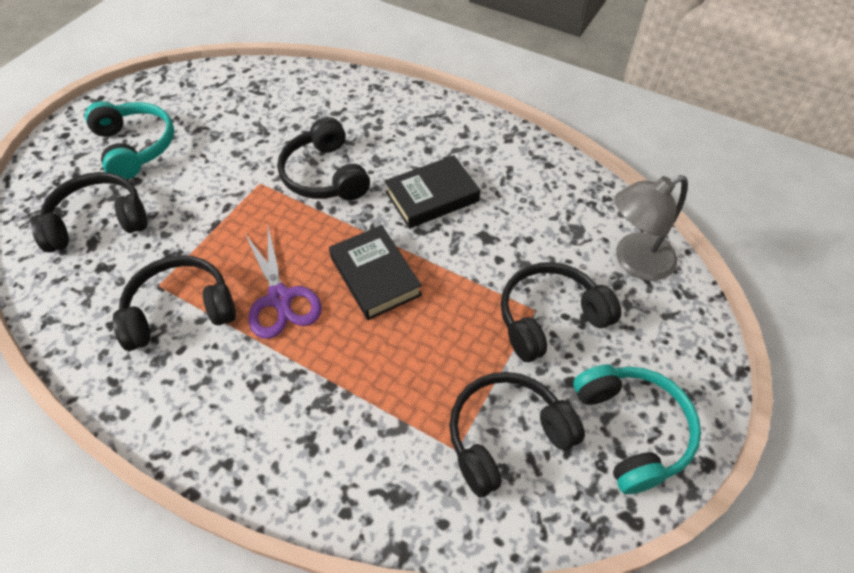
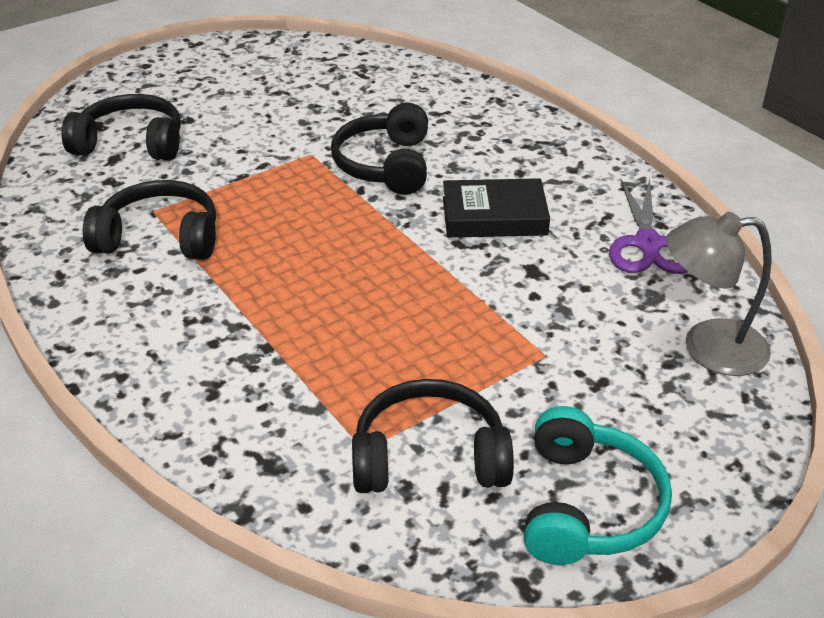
camera: 25 degrees right, 15 degrees down
(135, 147) = (206, 91): turquoise headphones -> none
(280, 298) = (265, 257): purple scissors -> purple scissors (648, 244)
(375, 276) = (379, 268): black book -> none
(550, 318) = (559, 368): black headphones -> none

